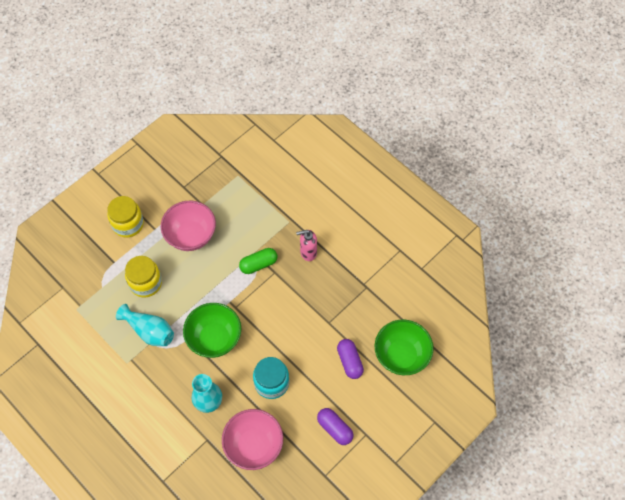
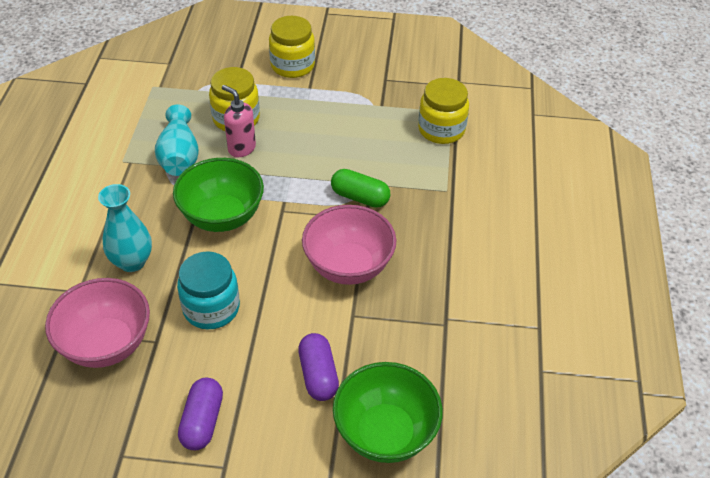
camera: 50 degrees right, 15 degrees down
(191, 236) = (332, 119): pink bowl -> pink bowl (348, 266)
(246, 190) = (441, 130): none -> yellow jar
(308, 253) = (426, 233): pink soap dispenser -> pink soap dispenser (241, 148)
(349, 361) = (318, 375): purple capsule -> purple capsule turned 45 degrees counterclockwise

